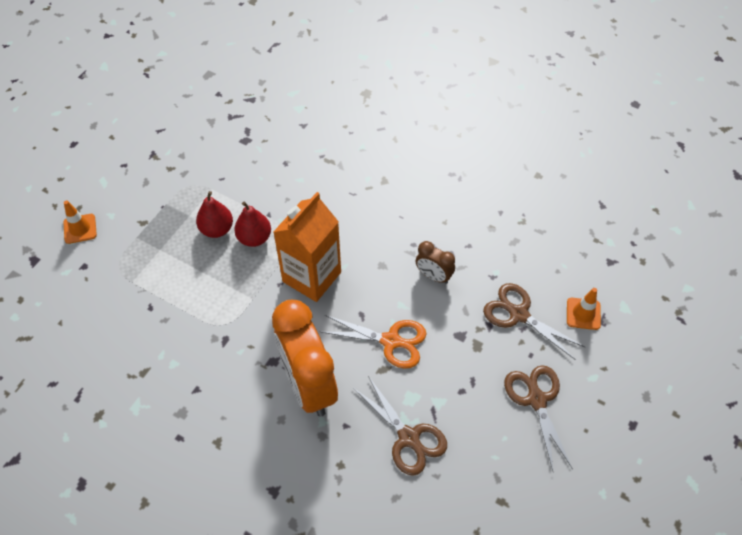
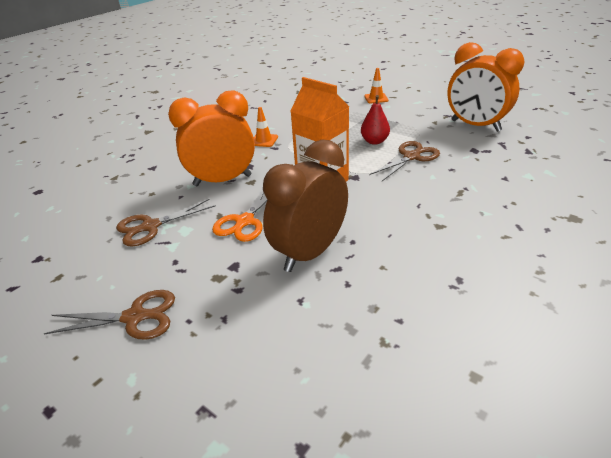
camera: 100 degrees right, 20 degrees down
(186, 132) = (475, 126): none -> orange clock
(254, 238) = (365, 156): red pear -> none
(433, 276) = (310, 252): brown clock -> brown clock, size x2.15
(519, 314) = (243, 317): brown scissors -> brown scissors (411, 157)
(583, 314) = (222, 387): orange traffic cone -> orange traffic cone (264, 140)

